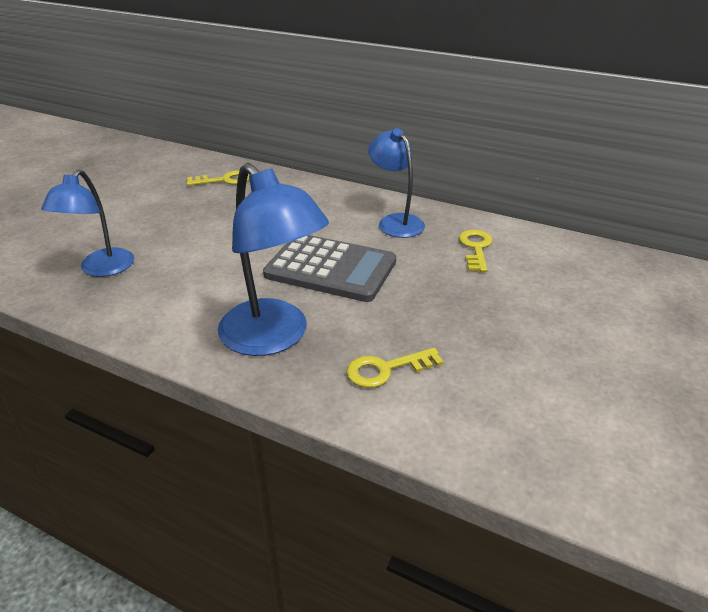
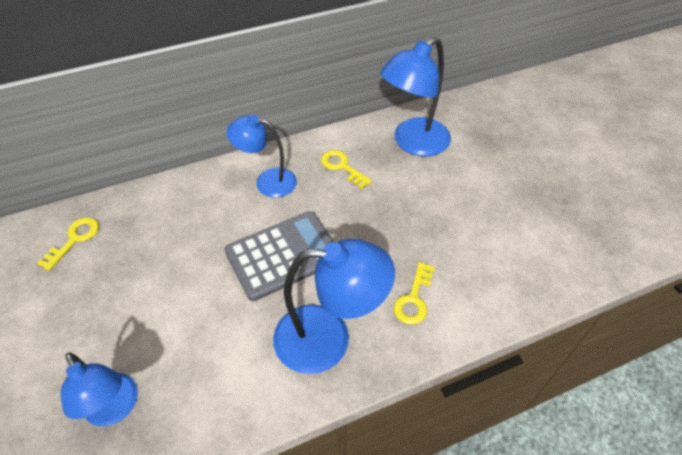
camera: 50 degrees left, 15 degrees up
(580, 272) = (413, 143): none -> blue lamp

